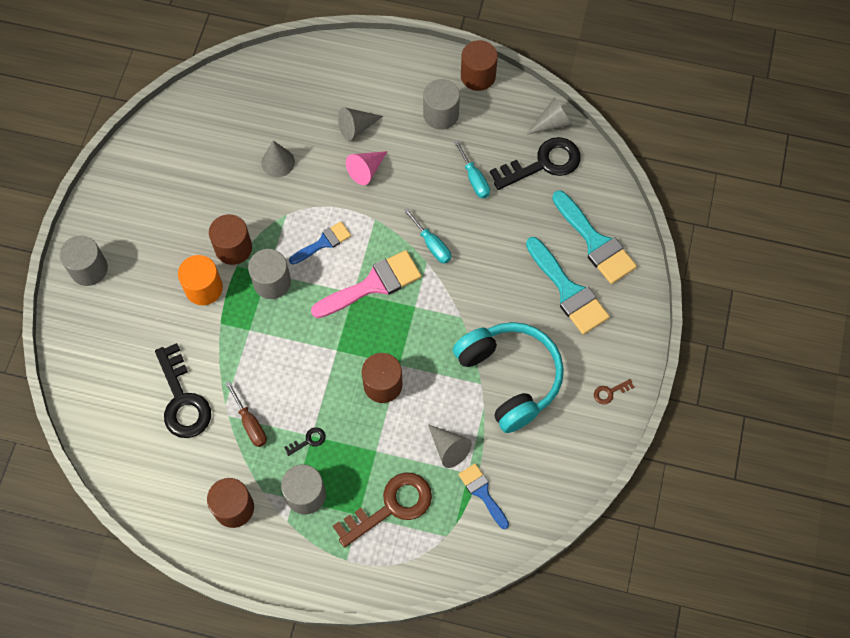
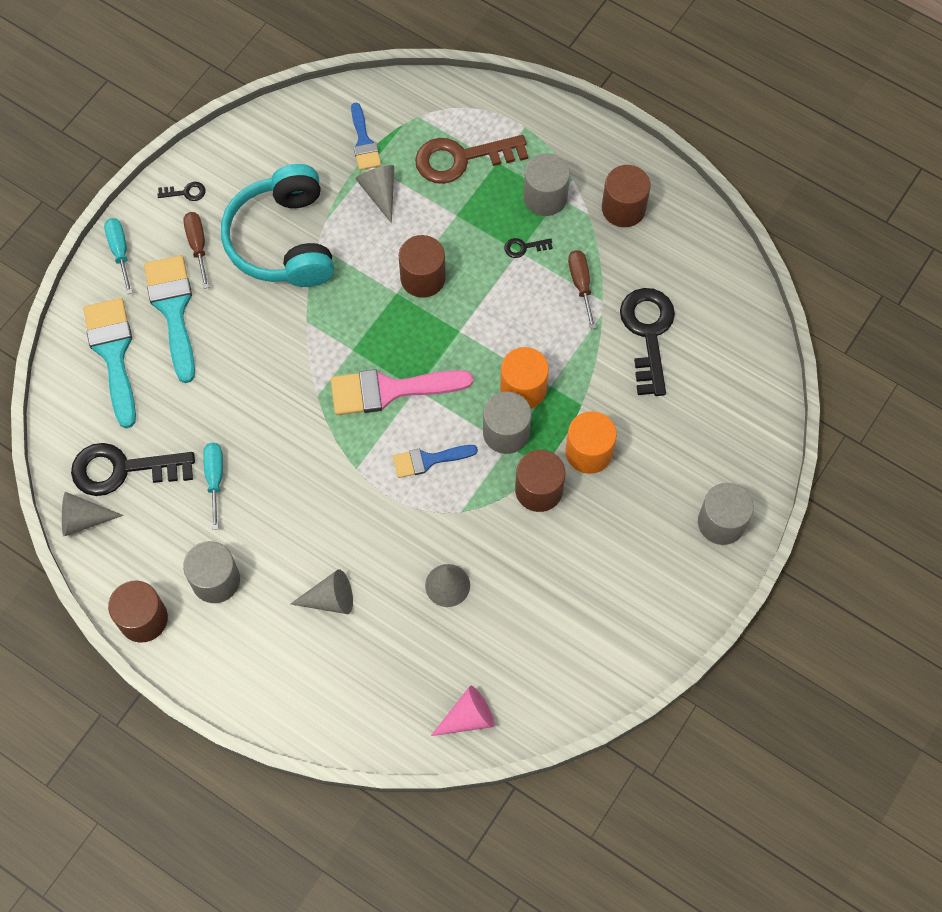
camera: 160 degrees left, 0 degrees up
(270, 320) = (523, 388): none -> orange cylinder
(366, 170) = (341, 536): pink cone -> pink cone (468, 717)
(432, 244) = (302, 414): turquoise screwdriver -> turquoise screwdriver (120, 252)
(576, 349) = (198, 246): none -> brown screwdriver
(610, 392) = (186, 192): brown key -> black key

